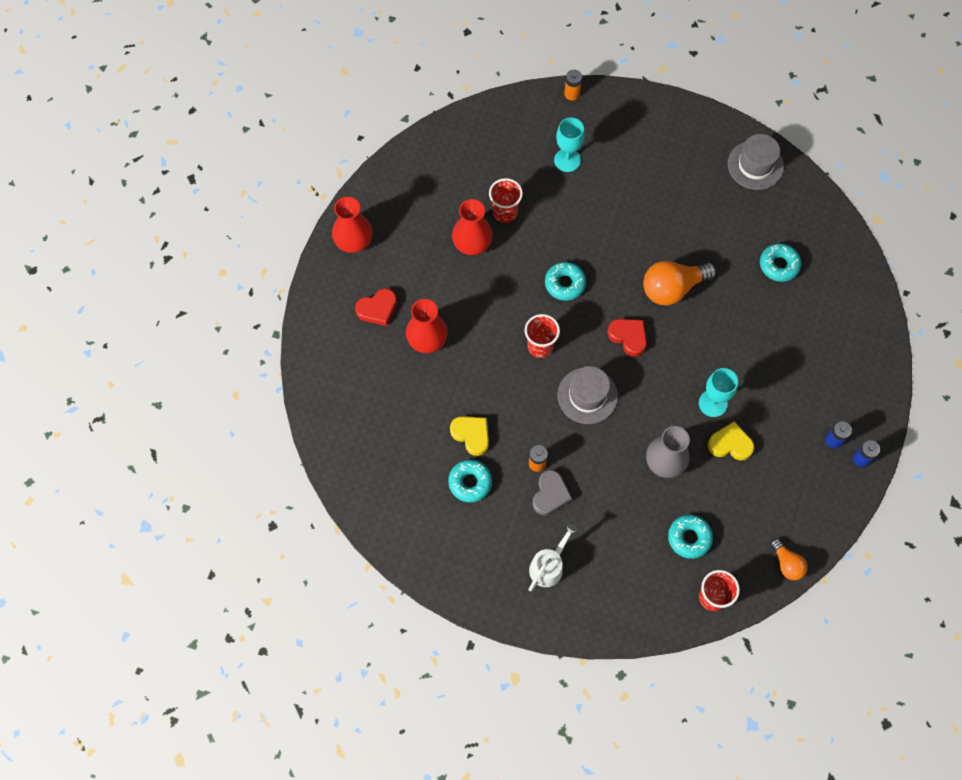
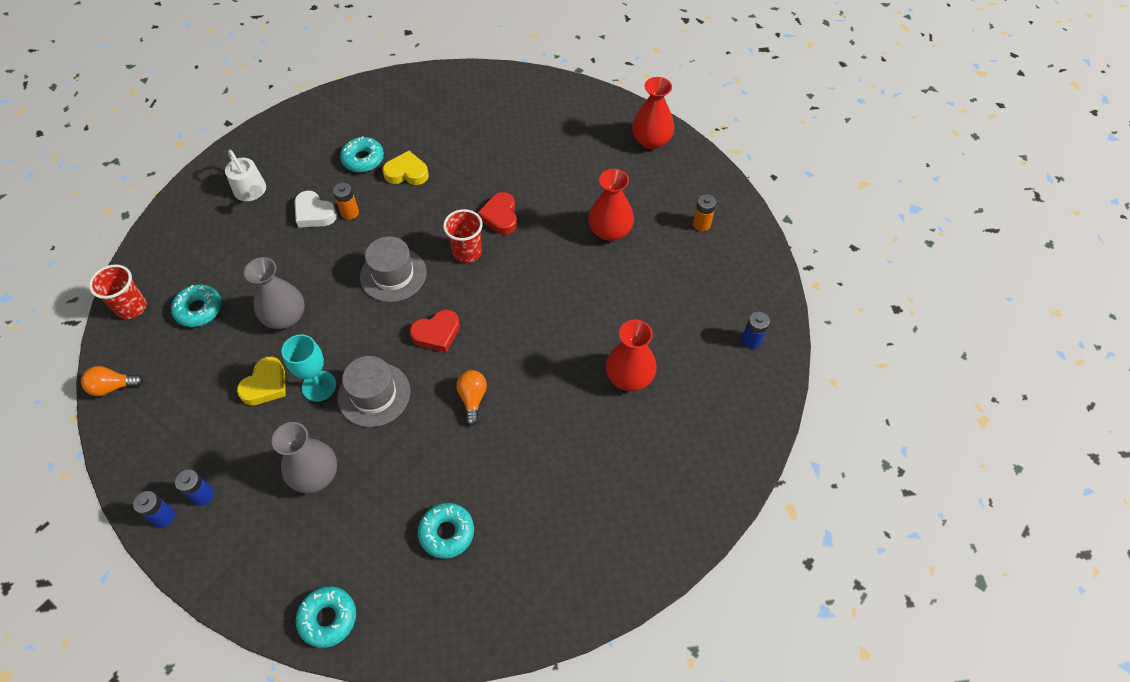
camera: 110 degrees right, 10 degrees down
(377, 309) = (570, 140): red heart -> red heart (500, 216)
(427, 340) = (520, 167): red vase -> red vase (629, 377)
(471, 435) = (407, 173): yellow heart -> yellow heart turned 150 degrees counterclockwise
(505, 212) = (636, 270): red cup -> none
(538, 117) = (751, 340): none -> blue battery
(550, 494) = (314, 213): grey heart -> white heart
(565, 284) = (527, 296): turquoise donut -> turquoise donut (328, 618)
(567, 160) = (683, 350): turquoise goblet -> none
(572, 94) = (776, 386): orange battery -> orange battery (701, 224)
(672, 288) = (473, 398): orange light bulb -> orange light bulb, size x0.55
(755, 165) = (601, 567): grey hat -> grey hat (374, 394)
(781, 370) = (315, 475): none -> grey vase

